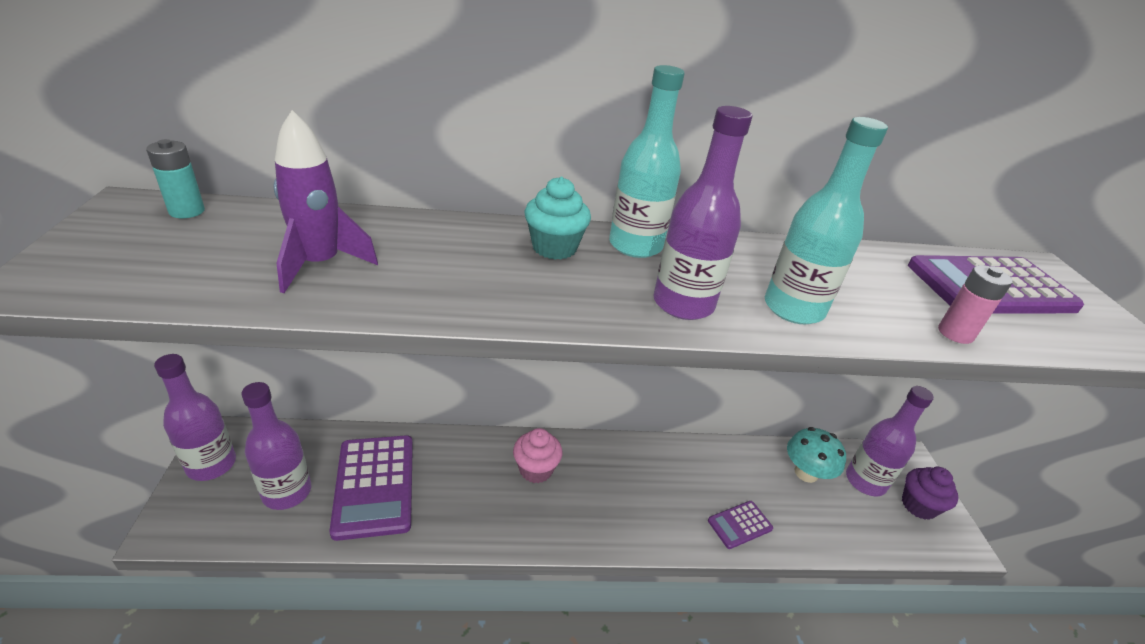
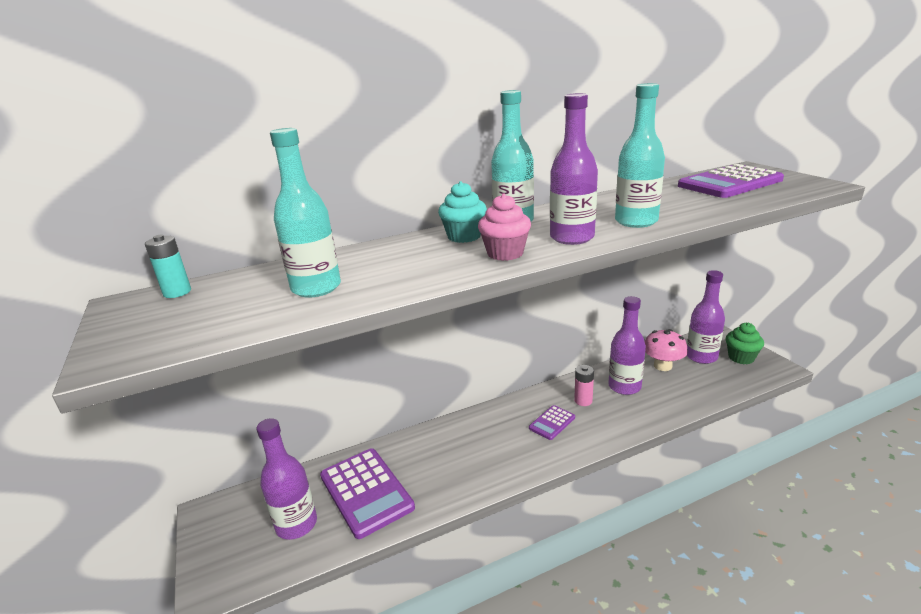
camera: 15 degrees left, 10 degrees down
(211, 464) = (215, 533): purple bottle -> purple bottle (624, 387)
(320, 264) = (316, 288): purple rocket -> turquoise bottle
(536, 469) = (482, 434): pink cupcake -> pink cupcake (505, 253)
(739, 525) = (642, 411): purple calculator -> purple calculator (552, 423)
(806, 473) = (662, 366): turquoise mushroom -> pink mushroom
(918, 505) = (741, 358): purple cupcake -> green cupcake
(955, 333) = (731, 206): pink battery -> pink battery (583, 401)

